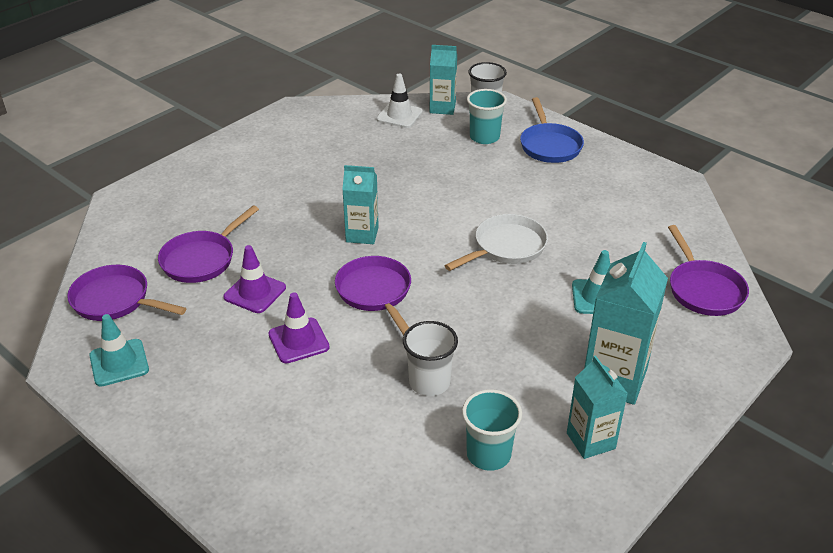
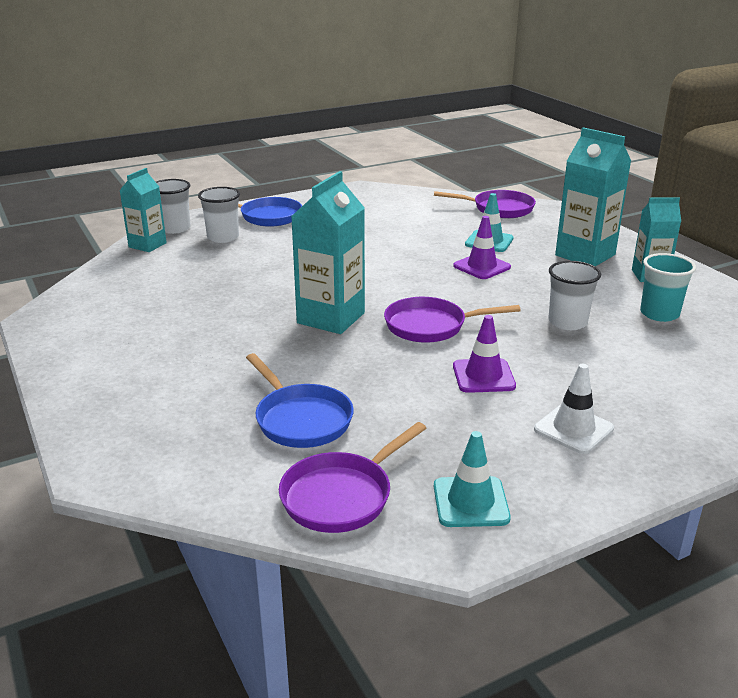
camera: 70 degrees left, 10 degrees down
(202, 259) = (300, 419): purple pan -> blue pan
(255, 292) = (389, 391): purple traffic cone -> purple traffic cone (481, 267)
(362, 234) = (331, 318): turquoise carton -> turquoise carton, size x1.59
(399, 115) = (134, 266): white traffic cone -> white traffic cone (573, 429)
(484, 137) = (223, 237): turquoise cup -> white cup
(506, 247) = (401, 260): white pan -> none

